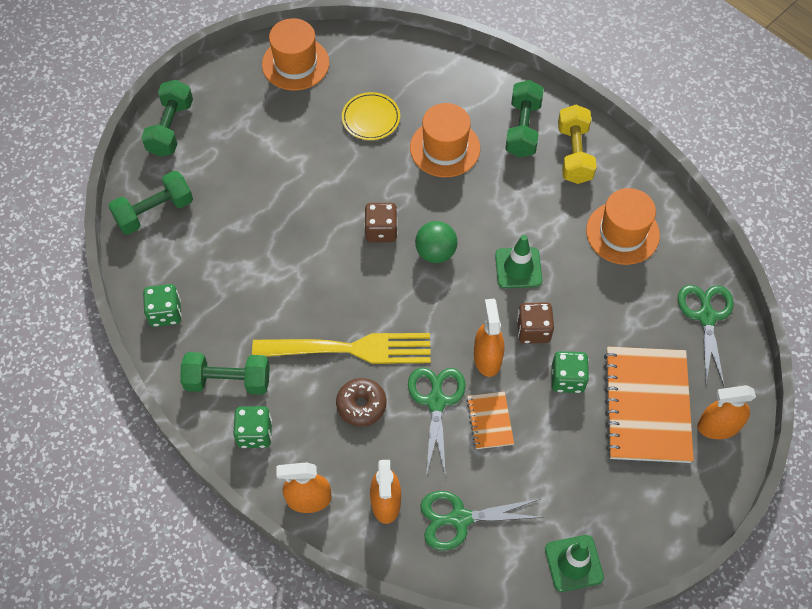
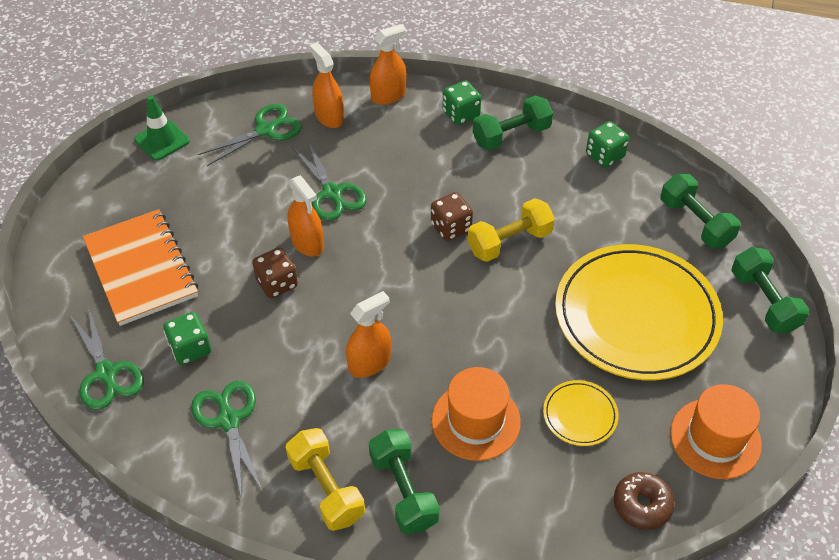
camera: 150 degrees right, 10 degrees down
(154, 212) = (695, 223): green dumbbell -> green dumbbell turned 60 degrees counterclockwise
(271, 163) = (636, 316): none -> yellow plate
(316, 271) = (509, 242): none -> yellow dumbbell
(349, 349) = (432, 197): yellow fork -> none
(361, 405) = (392, 165): brown donut -> brown donut (642, 505)
(381, 231) = (478, 303): brown dice -> brown dice (451, 227)
(435, 252) = (412, 308): green ball -> none
(490, 421) = (278, 199): orange notebook -> none
(518, 268) = (322, 332): green traffic cone -> none
(567, 379) = (225, 258): green dice -> green dice (190, 348)
(622, 233) = (229, 420): orange hat -> green scissors
(718, 426) = (67, 281): orange spray bottle -> orange spray bottle (369, 363)

